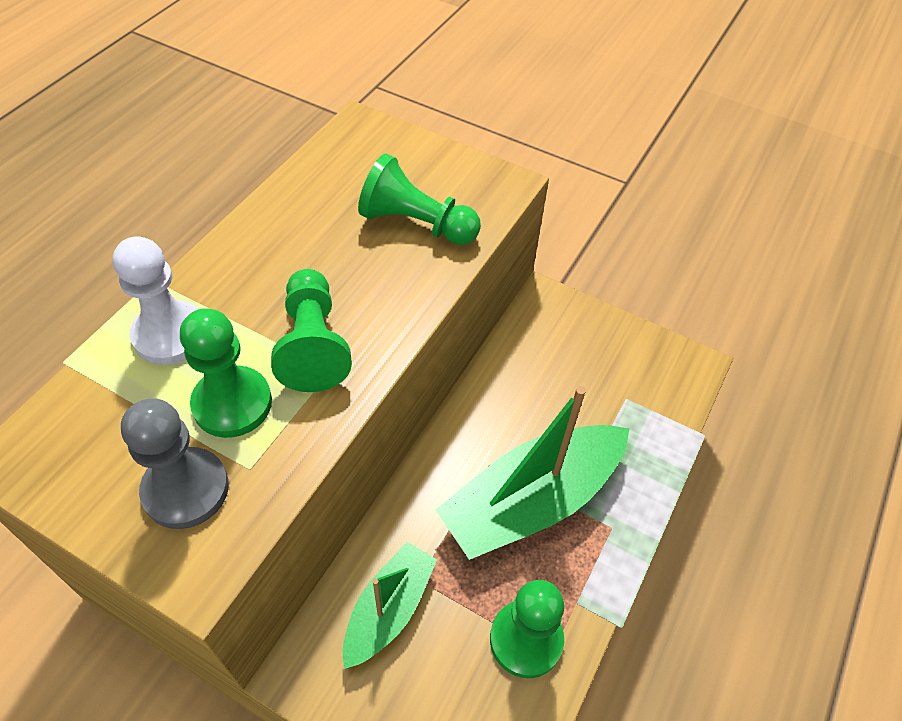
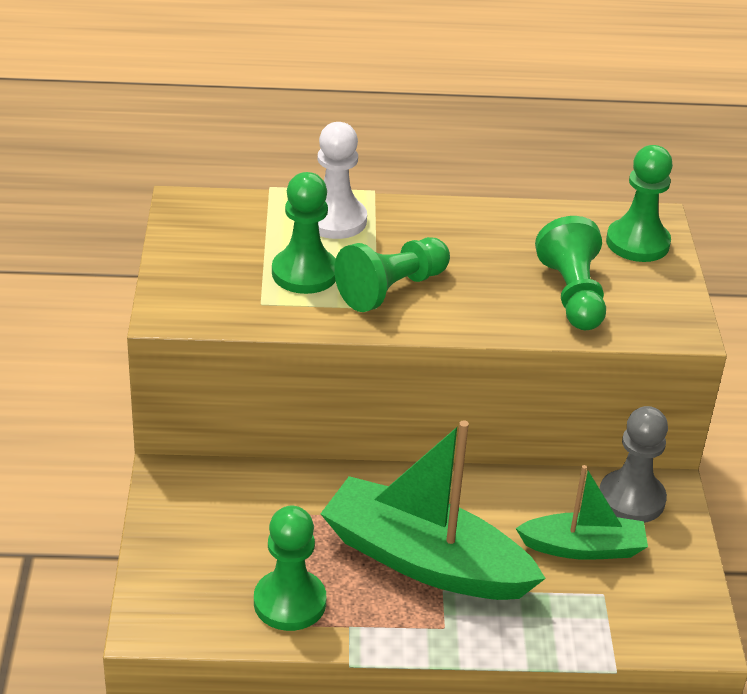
camera: 60 degrees right, 15 degrees down
(186, 489) = (221, 282): grey pawn -> grey pawn (631, 499)
(381, 150) = (637, 243): none -> green pawn
(389, 609) = (253, 506): green boat -> green boat (583, 548)

